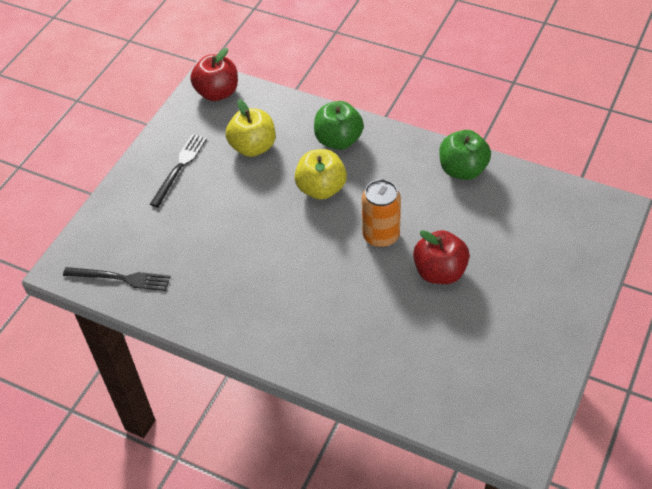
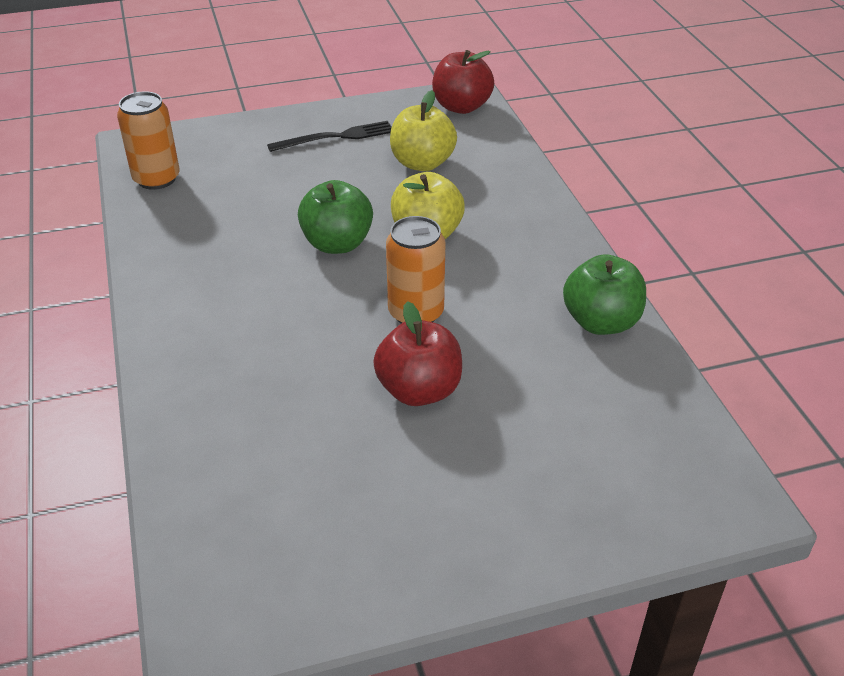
camera: 45 degrees right, 10 degrees down
(121, 278) = (156, 179): black fork -> orange can
(338, 140) = (510, 209): green apple -> green apple (337, 244)

